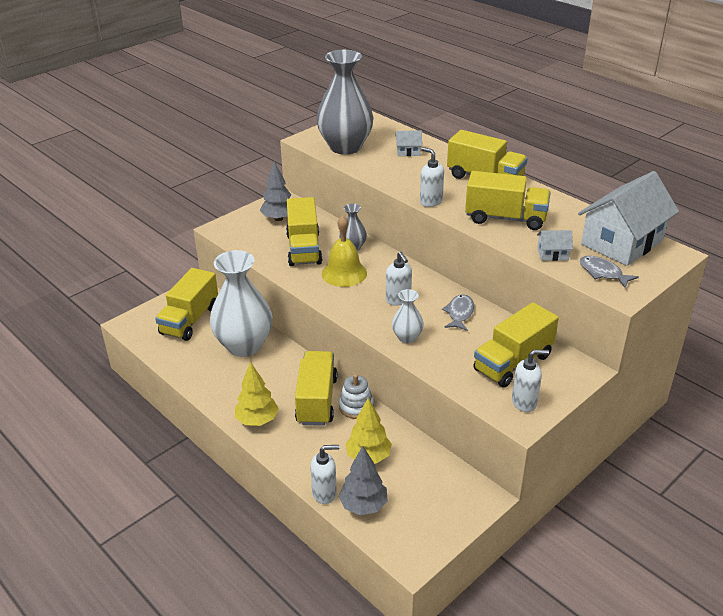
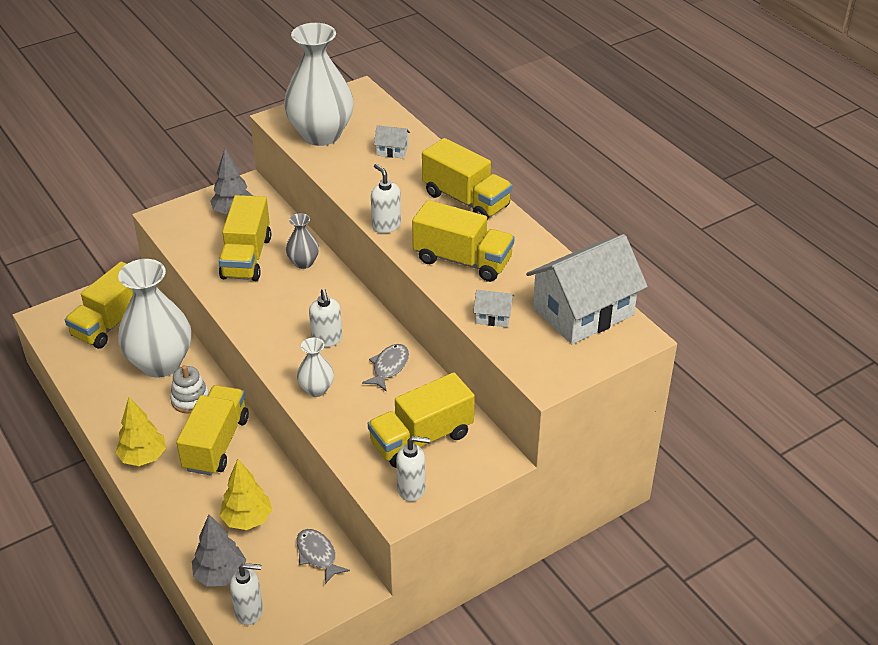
camera: 10 degrees right, 5 degrees up
(325, 493) = (185, 554): white soap dispenser -> white soap dispenser (249, 611)
(344, 273) = (279, 296): yellow bell -> none
(345, 147) = (321, 135): grey vase -> white vase
(356, 407) = (256, 458): white stacking toy -> white stacking toy (190, 400)
(603, 273) = (538, 350): grey fish -> grey fish (317, 555)

